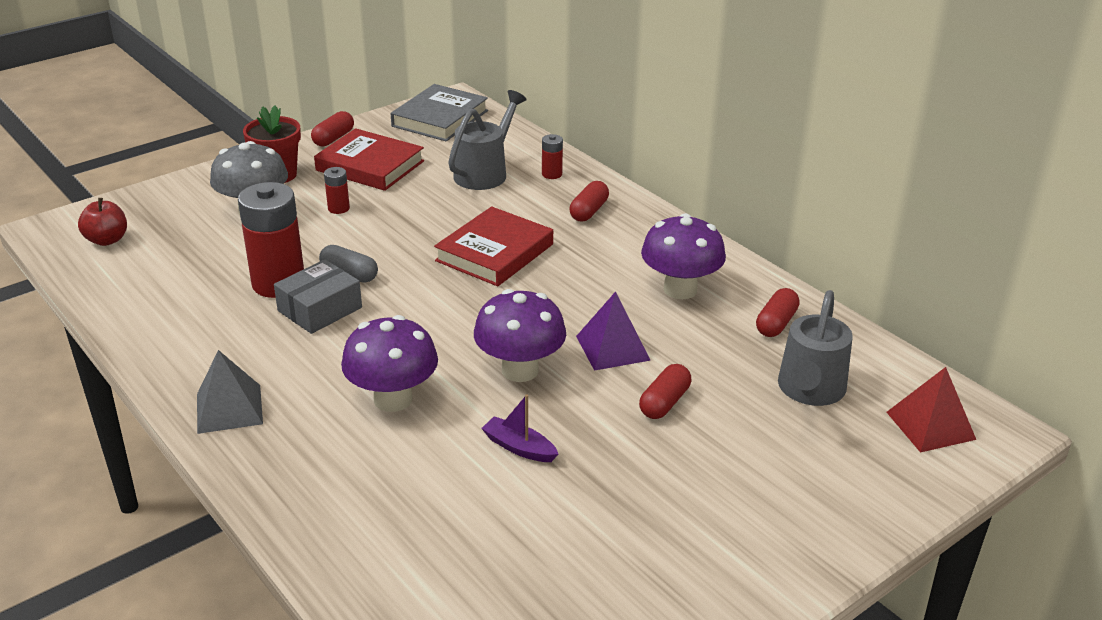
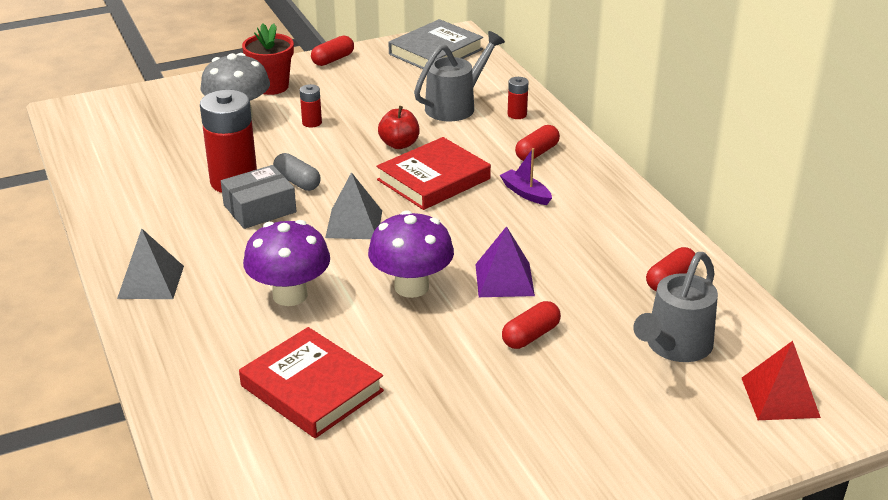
camera: 15 degrees right, 0 degrees up
(107, 240) = (108, 126): red apple -> red apple (399, 144)
(370, 166) = (355, 88): red book -> red book (312, 388)
(430, 311) = (354, 224): none -> grey pyramid
(519, 447) = (382, 354): purple boat -> purple boat (525, 193)
(680, 289) = (591, 236): purple mushroom -> none

